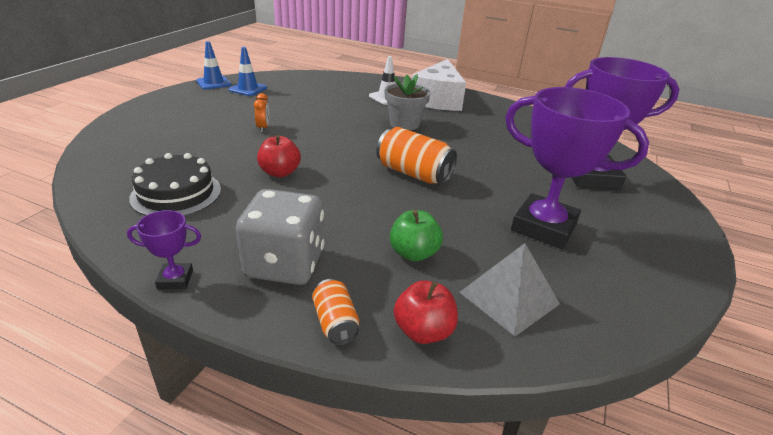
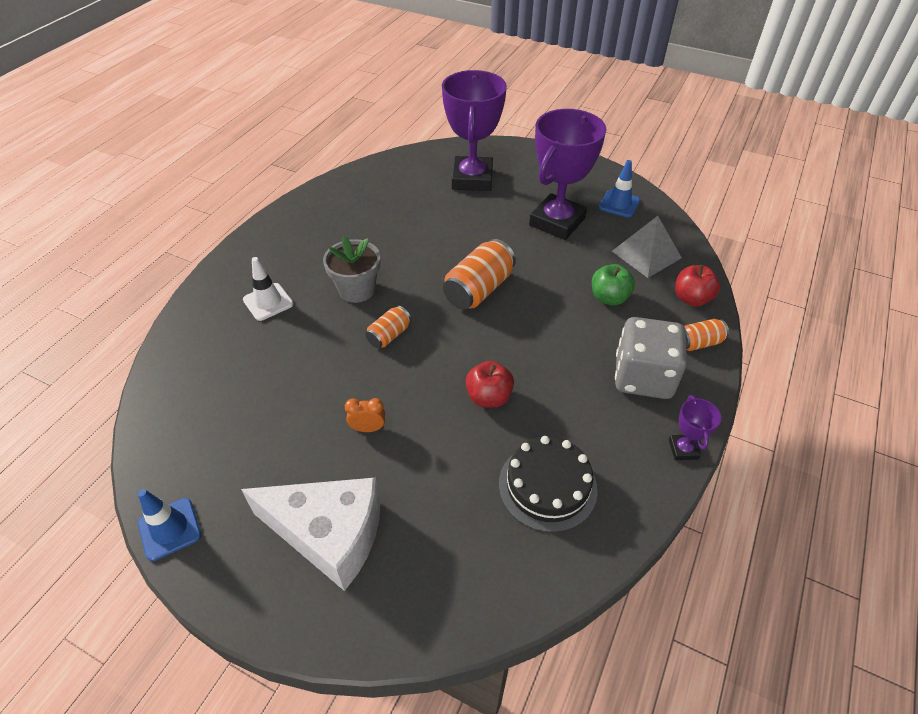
camera: 85 degrees left, 15 degrees up
(248, 89) = (209, 470): blue traffic cone -> blue traffic cone (619, 204)
(354, 135) = (389, 335): none -> orange can
(438, 100) = (281, 254): white cheese -> white cheese (329, 535)

